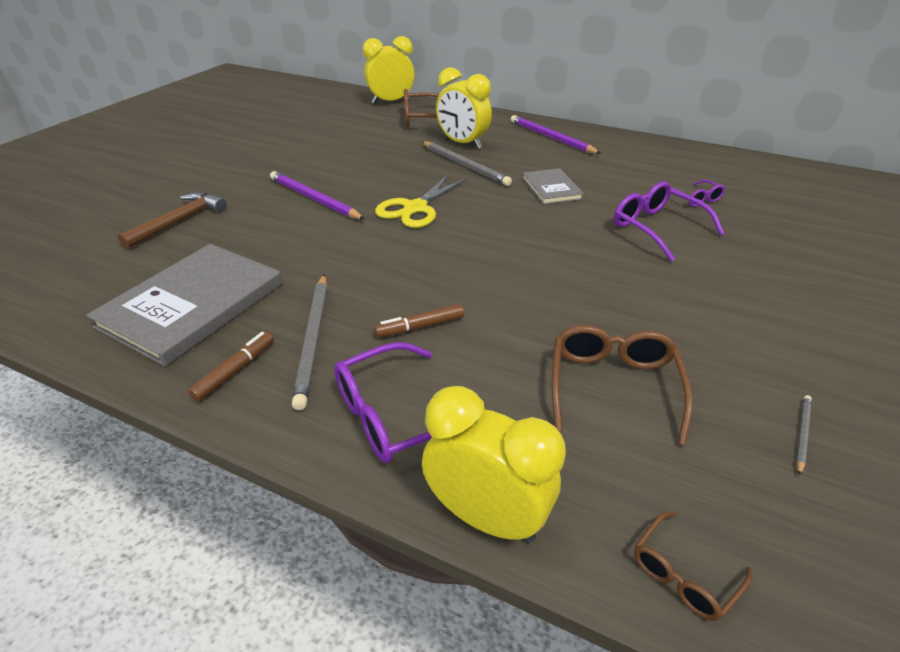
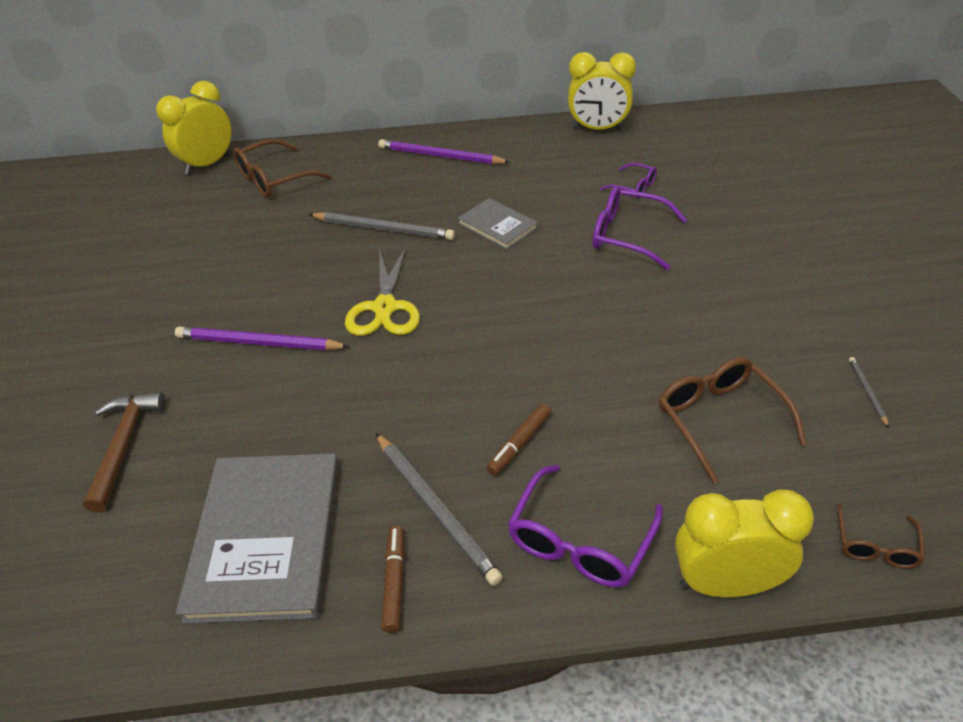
camera: 30 degrees left, 5 degrees up
(462, 144) = (354, 199): yellow clock -> yellow clock (597, 129)

